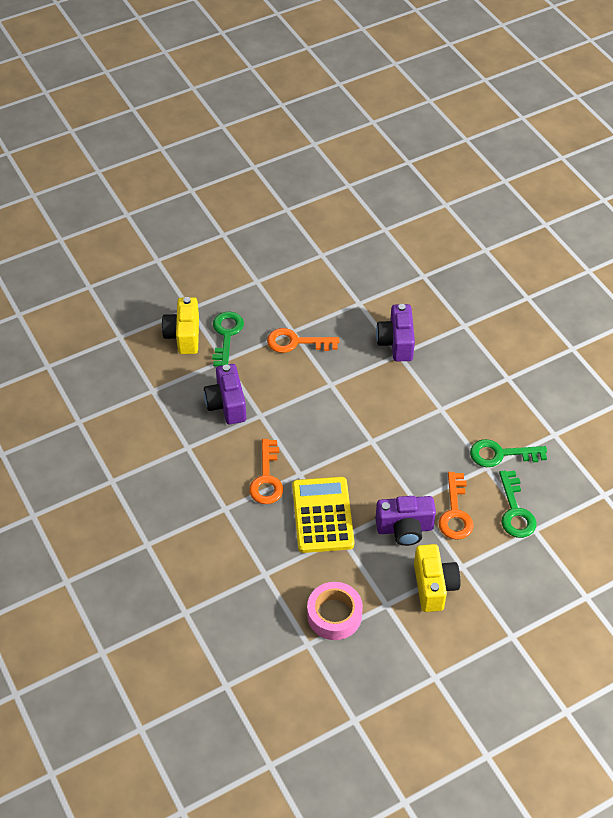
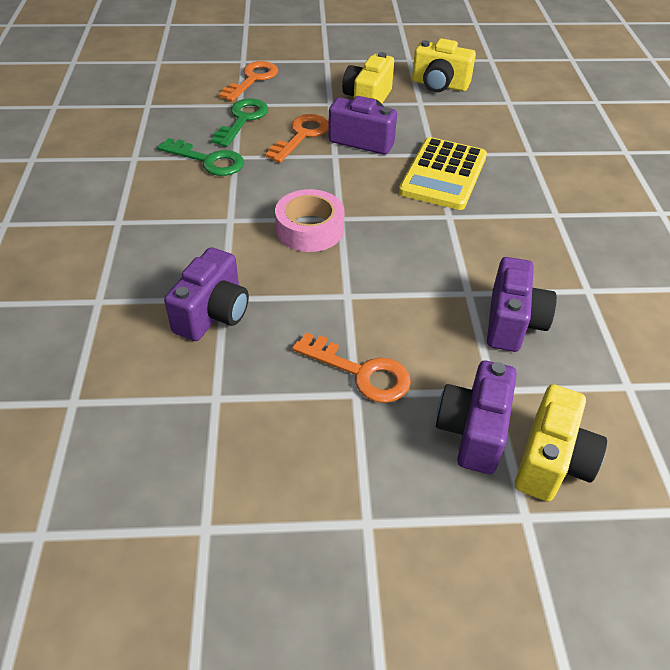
camera: 155 degrees left, 5 degrees down
(226, 335) = (473, 431): green key -> purple camera
(267, 478) = (492, 224): orange key -> orange key (252, 79)
(334, 615) = (474, 110): pink tape -> pink tape (309, 229)
(383, 642) = (439, 85): none -> yellow camera

